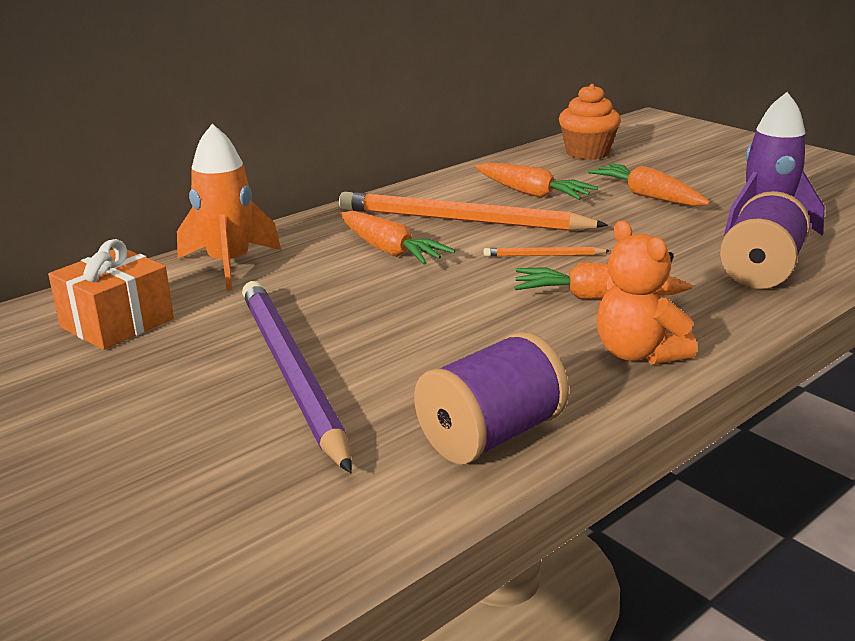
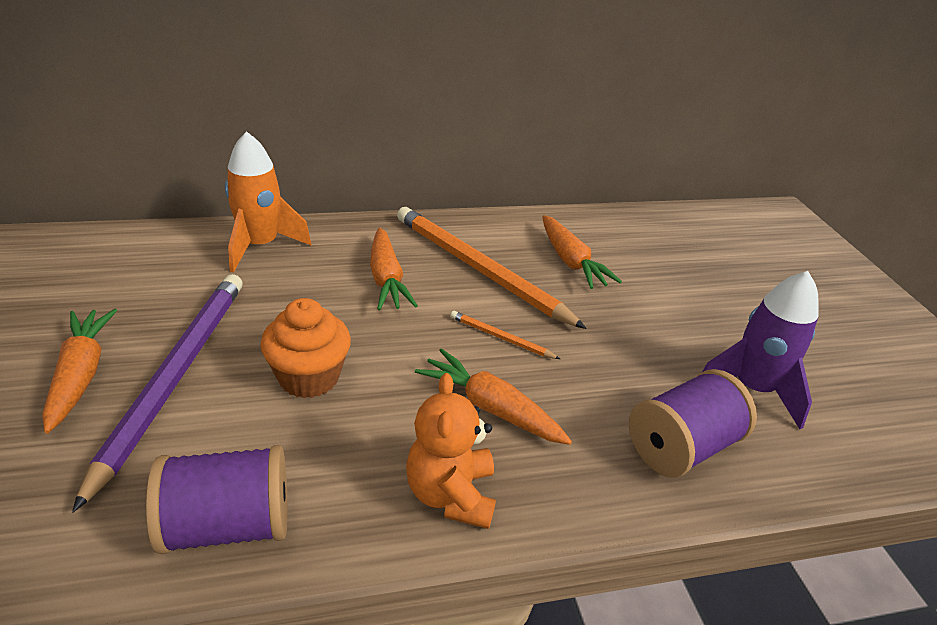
camera: 25 degrees right, 10 degrees up
(117, 323) = (129, 272): orange gift -> none
(587, 153) = (673, 232): orange cupcake -> orange cupcake (309, 377)
(648, 196) = (673, 305): orange carrot -> orange carrot (81, 374)

